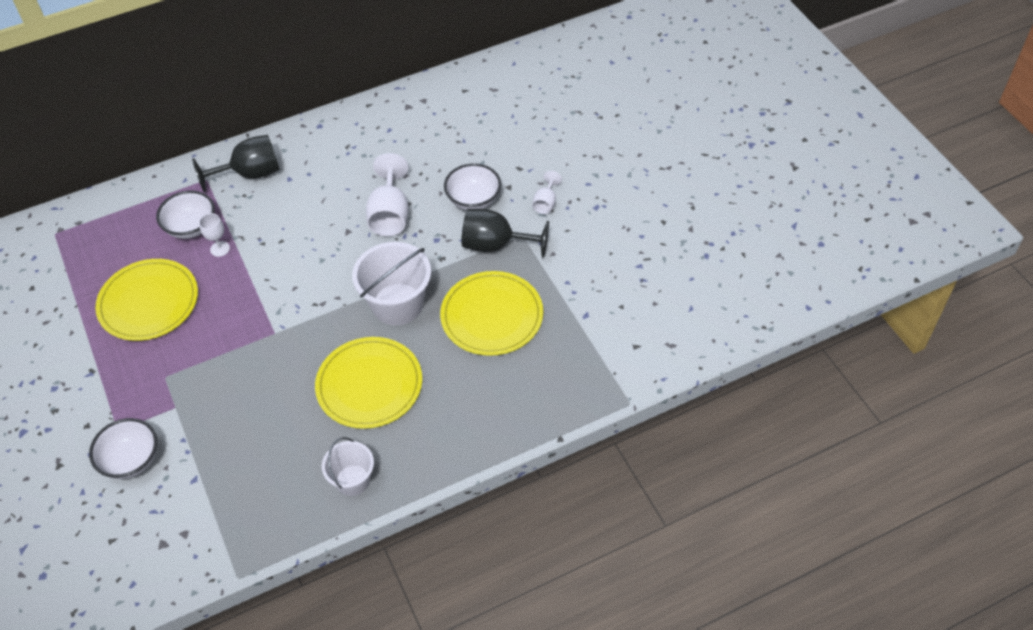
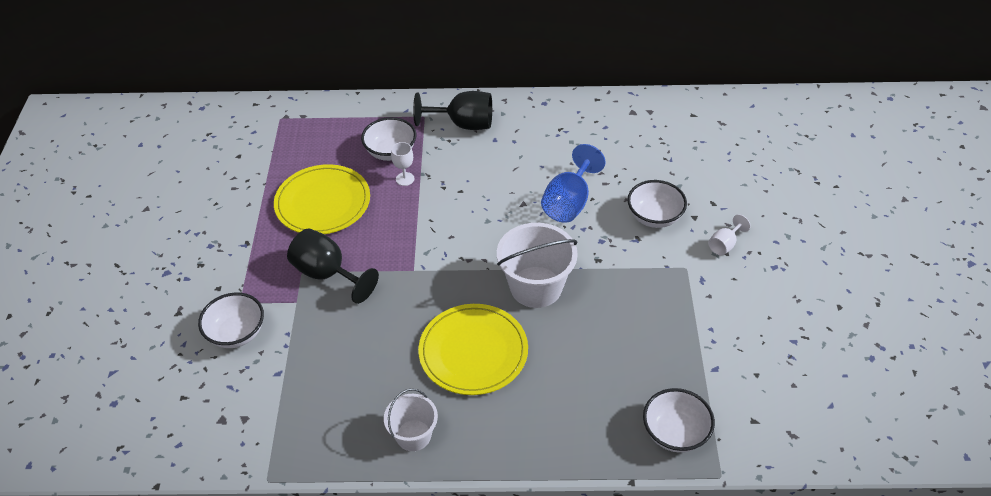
camera: 25 degrees right, 5 degrees down
(390, 215) = (569, 203): white goblet -> blue goblet
(492, 316) = (620, 332): yellow plate -> none
(495, 245) = (655, 266): black goblet -> black goblet (327, 274)
(577, 383) = (675, 433): none -> white bowl

